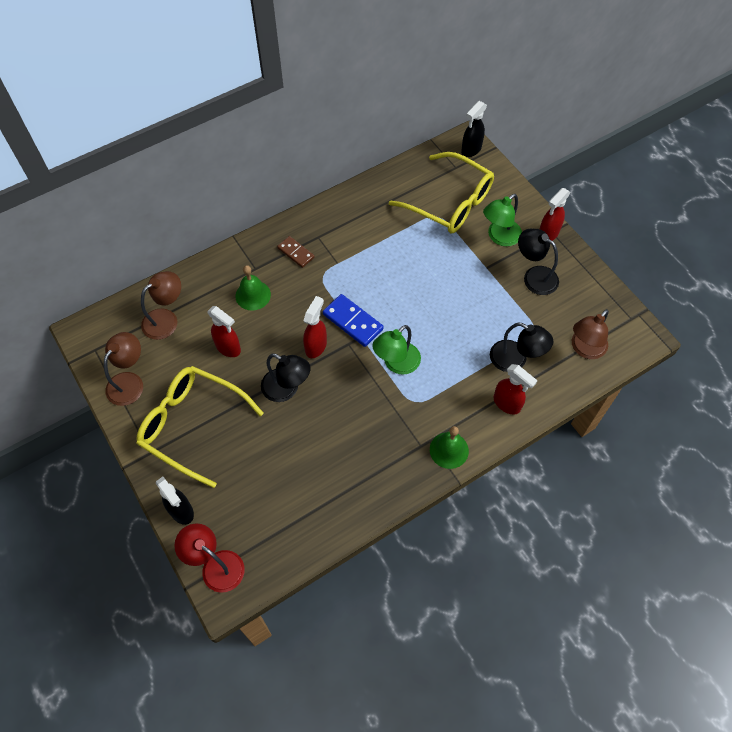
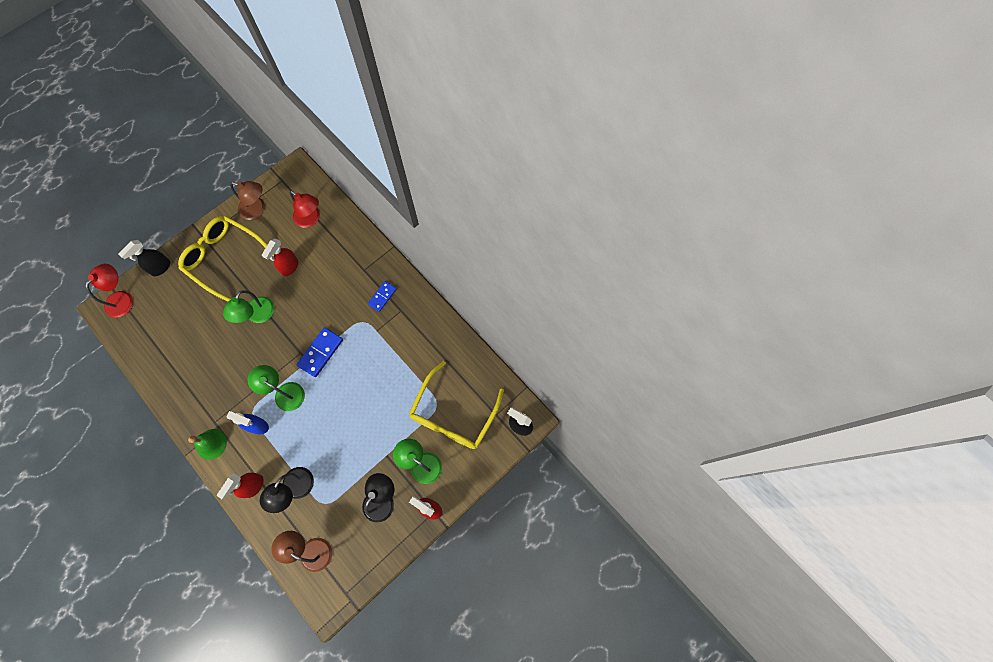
camera: 80 degrees right, 10 degrees up
(166, 319) = (311, 219): brown lamp -> red lamp
(192, 425) = (225, 259): yellow glasses -> yellow glasses turned 75 degrees counterclockwise
(253, 295) = (338, 273): green bell -> none
(287, 389) = (257, 315): black lamp -> green lamp
(296, 253) = (382, 297): brown domino -> blue domino
(316, 346) = (296, 329): red spray bottle -> none
(433, 395) = (258, 426): none -> blue spray bottle

